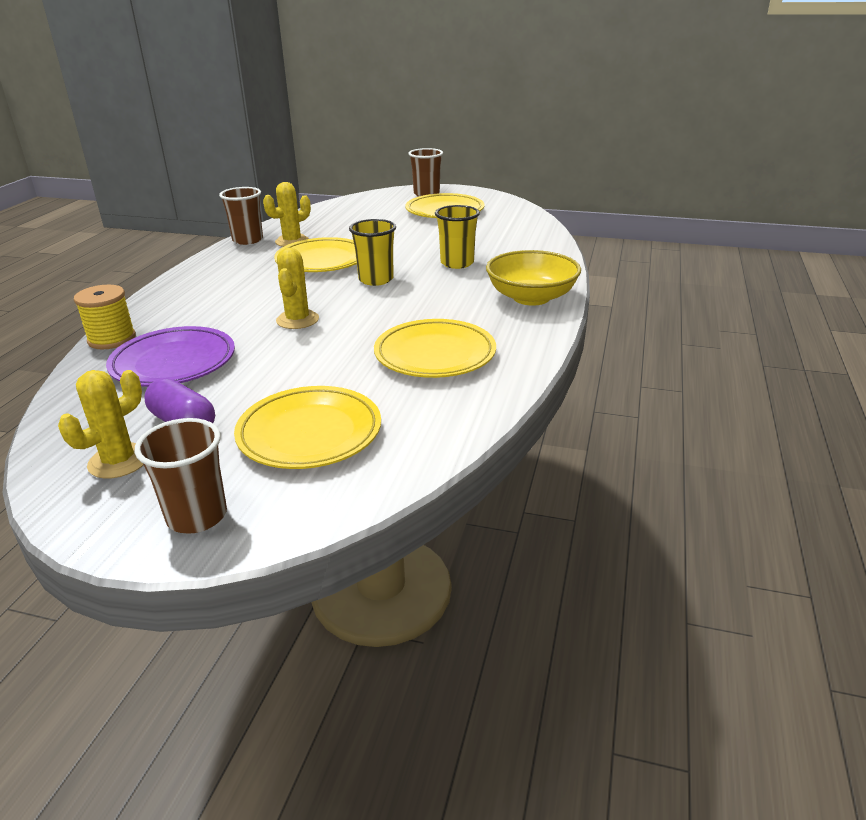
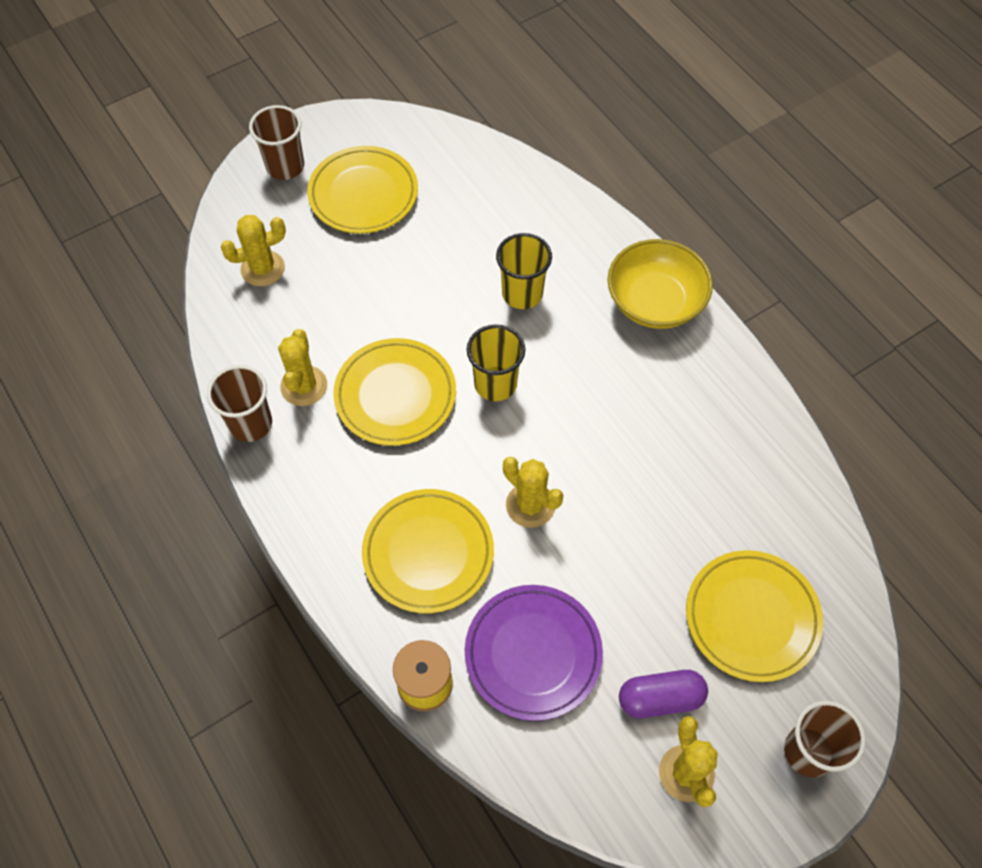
camera: 50 degrees left, 30 degrees up
(353, 211) = (263, 268): none -> yellow cactus
(435, 354) = (697, 449): yellow plate -> yellow plate (428, 553)

